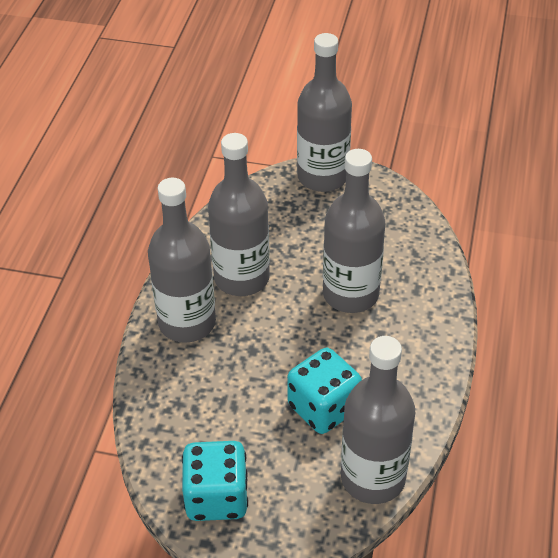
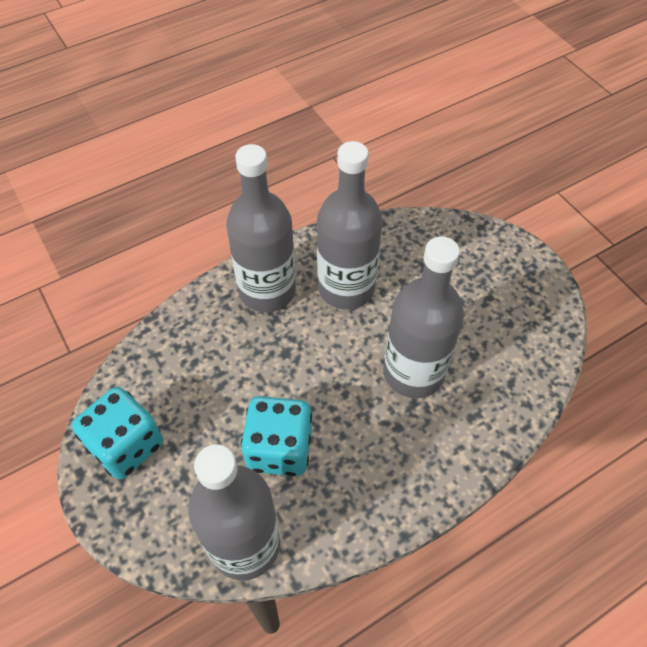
camera: 45 degrees right, 10 degrees up
(322, 177) = (509, 253): grey bottle -> none

